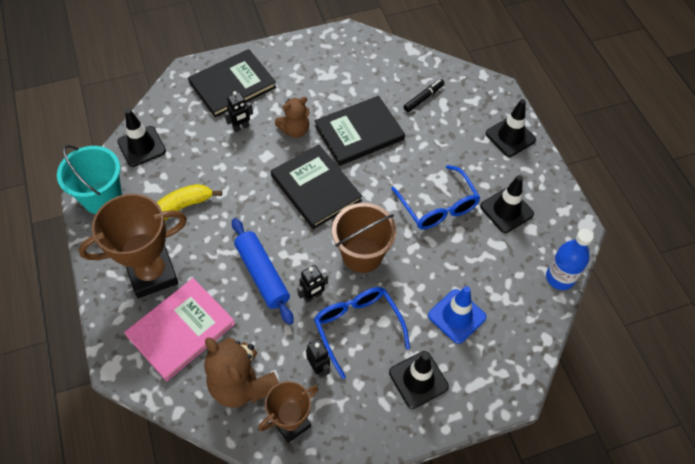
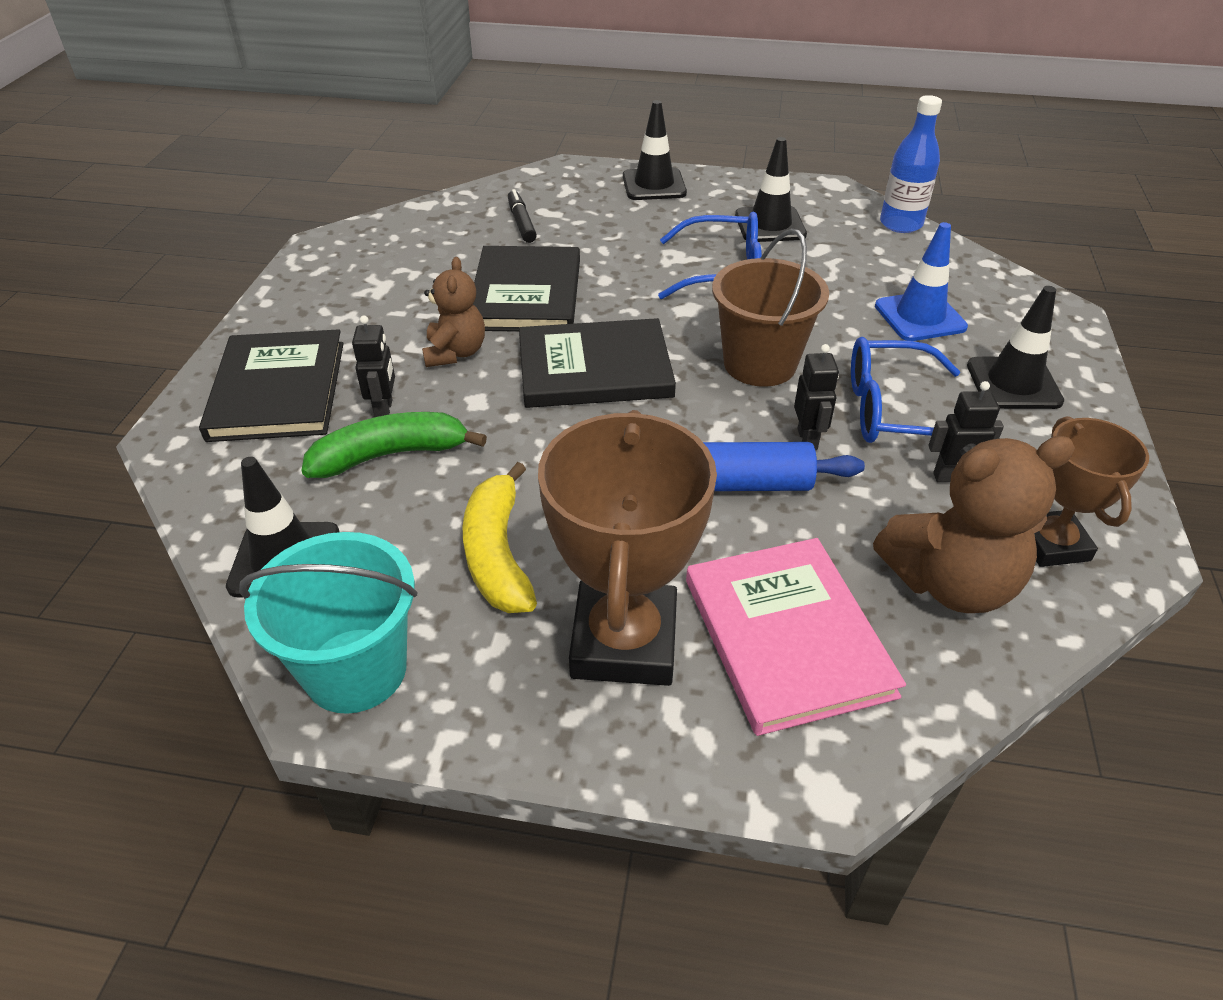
camera: 60 degrees left, 15 degrees down
(214, 145) = (390, 455): none -> green banana

